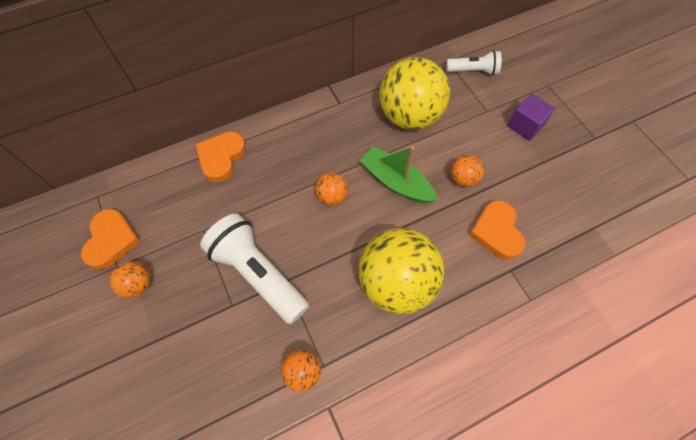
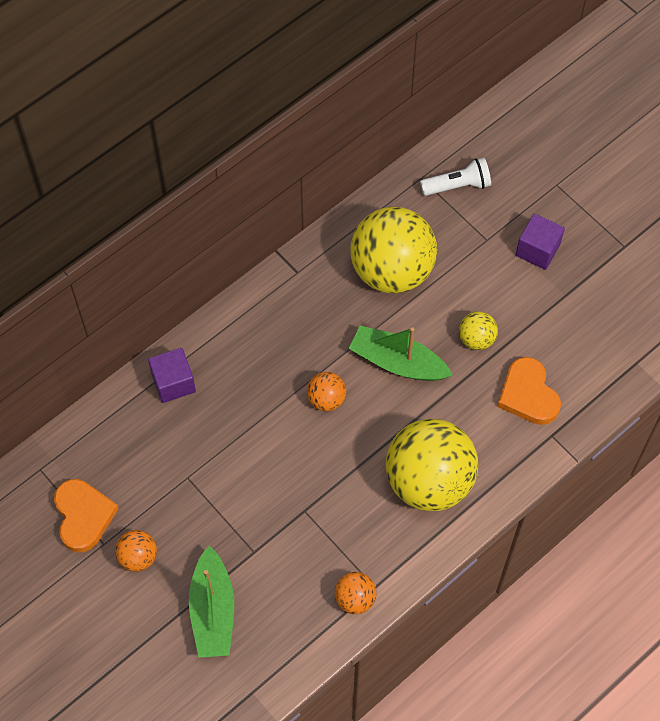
camera: 15 degrees left, 0 degrees up
(178, 349) = (213, 611): none -> green boat
(221, 157) = (173, 383): orange heart -> purple cube
(258, 274) = (271, 510): white flashlight -> none
(463, 179) = (476, 339): orange ball -> yellow ball

